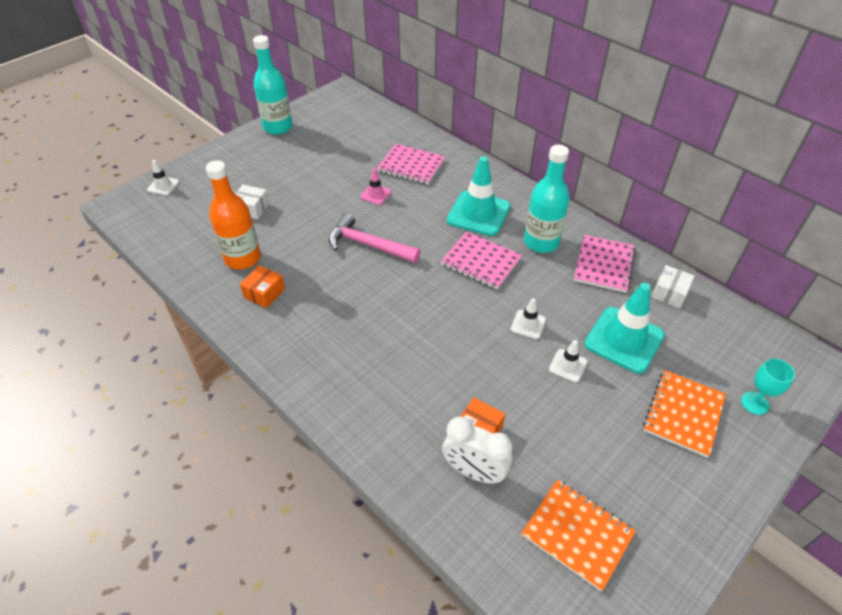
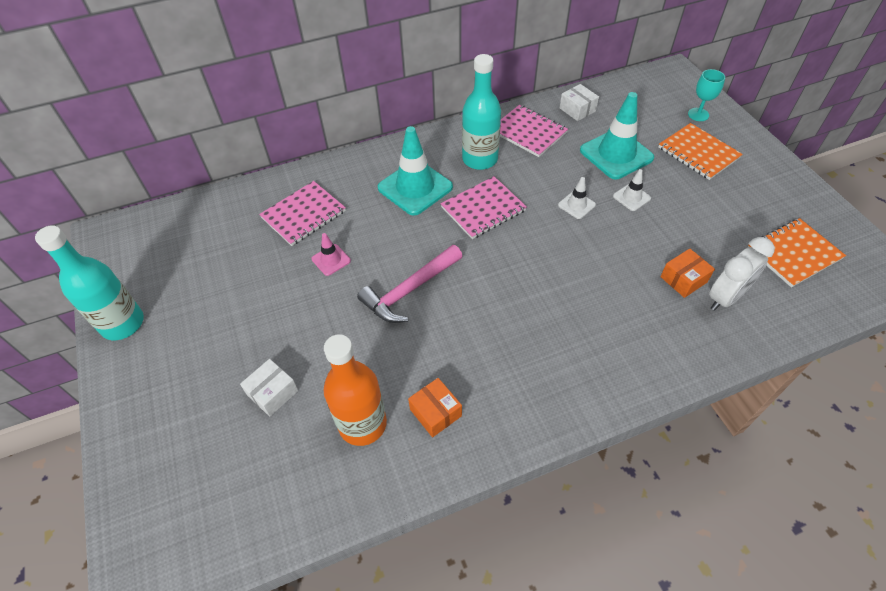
camera: 65 degrees left, 5 degrees up
(163, 186) = (143, 501): white traffic cone -> none

